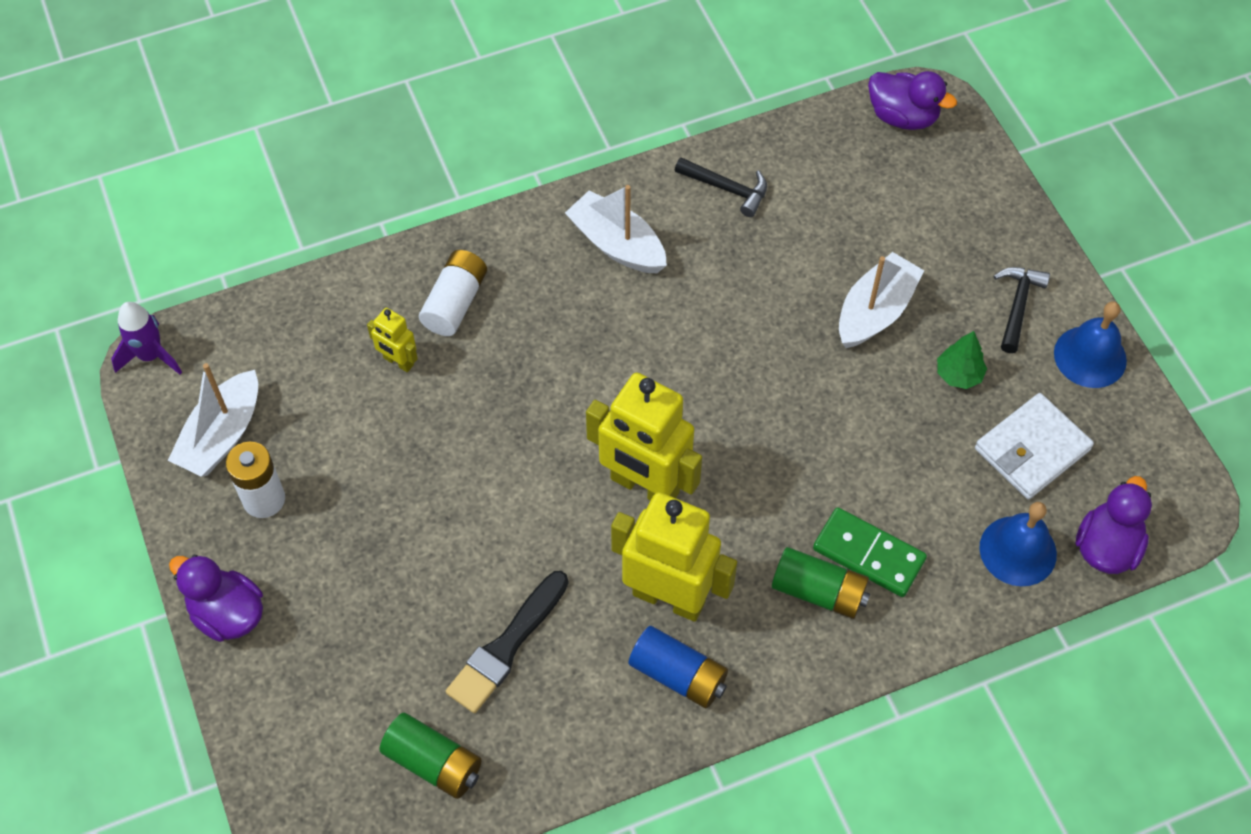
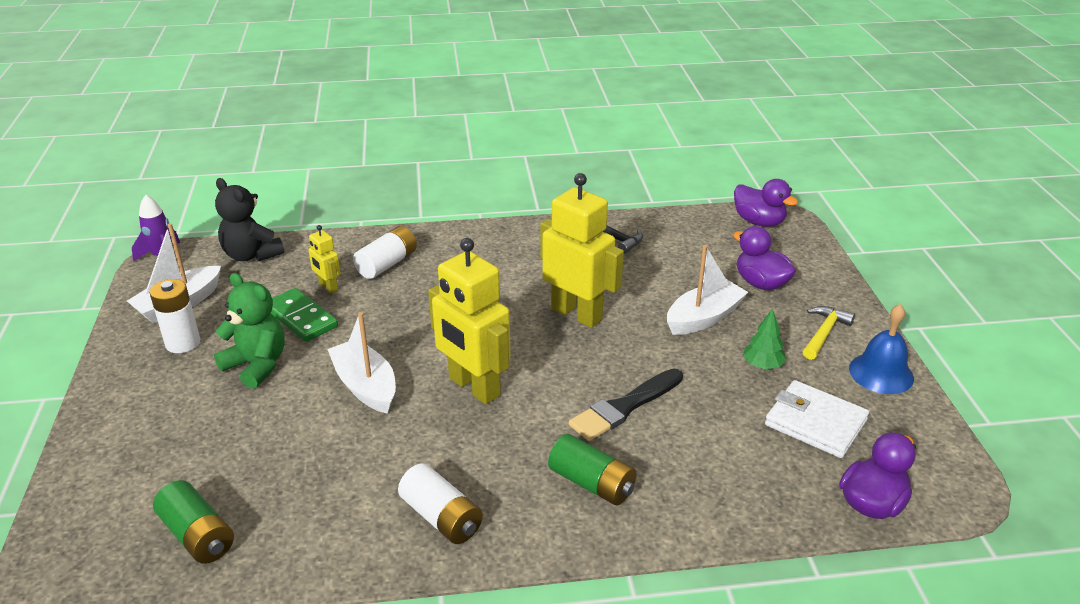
camera: 15 degrees right, 25 degrees down
(227, 613) = (107, 403): purple duck -> purple duck (761, 283)
(269, 325) = (251, 255): none -> black teddy bear
(374, 513) = (257, 365): none -> green teddy bear
(506, 646) = (307, 467): black brush -> black brush (624, 407)
(617, 244) = (519, 253): white boat -> white boat (365, 386)
(669, 597) = (459, 461): yellow robot -> yellow robot (577, 314)
(678, 675) = (441, 517): blue battery -> white battery
(868, 554) = (646, 466): green domino -> green domino (301, 318)
(1017, 306) = (824, 333): black hammer -> yellow hammer
(1018, 550) = (785, 490): blue bell -> none
(1032, 449) = (815, 423): white wallet -> white wallet turned 60 degrees clockwise

